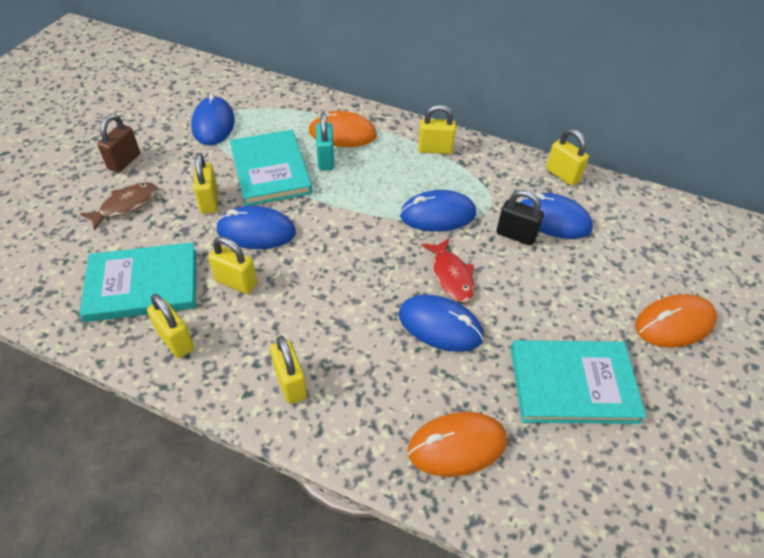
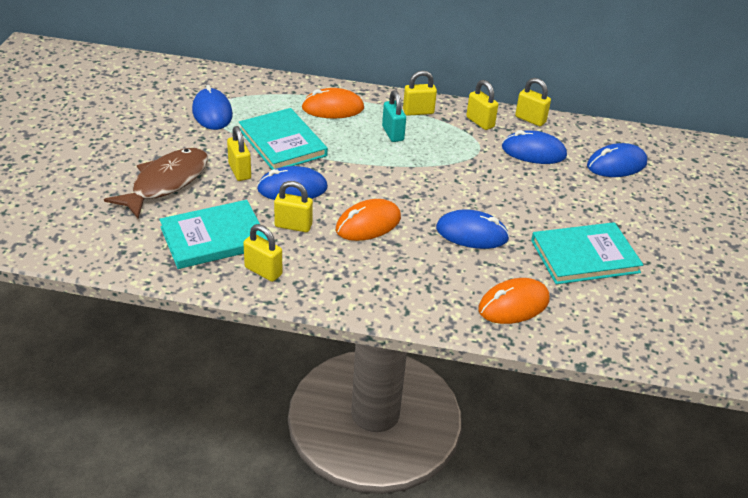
camera: 15 degrees left, 10 degrees down
(124, 161) = (145, 150): brown padlock -> none
(126, 205) = (166, 183): brown fish -> brown fish, size x1.69
(290, 383) = (370, 285): yellow padlock -> yellow padlock (480, 122)
(326, 159) = (327, 129): turquoise padlock -> turquoise padlock (393, 134)
(438, 215) = (440, 159): blue mouse -> blue mouse (616, 164)
(451, 276) = (467, 200): red fish -> none
(516, 235) = (508, 166): black padlock -> none
(674, 324) = (646, 209): orange mouse -> orange mouse (368, 224)

